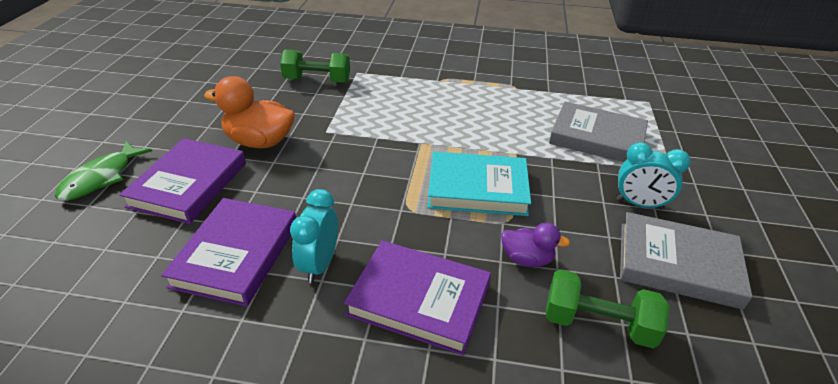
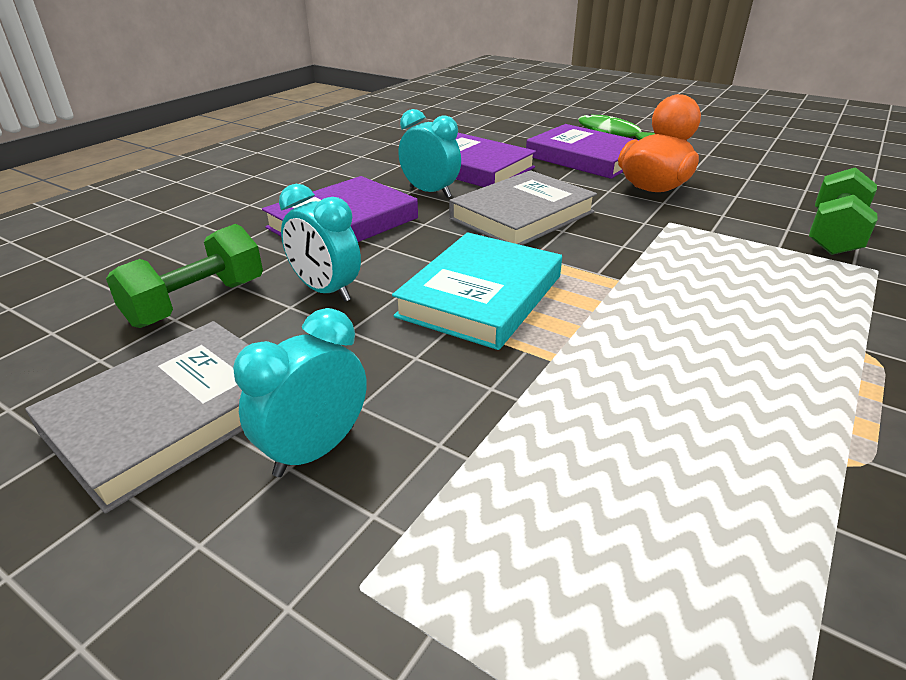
camera: 115 degrees right, 5 degrees down
(527, 259) = (326, 291): purple duck -> turquoise clock
(597, 138) = (563, 510): grey book -> grey book (522, 215)

